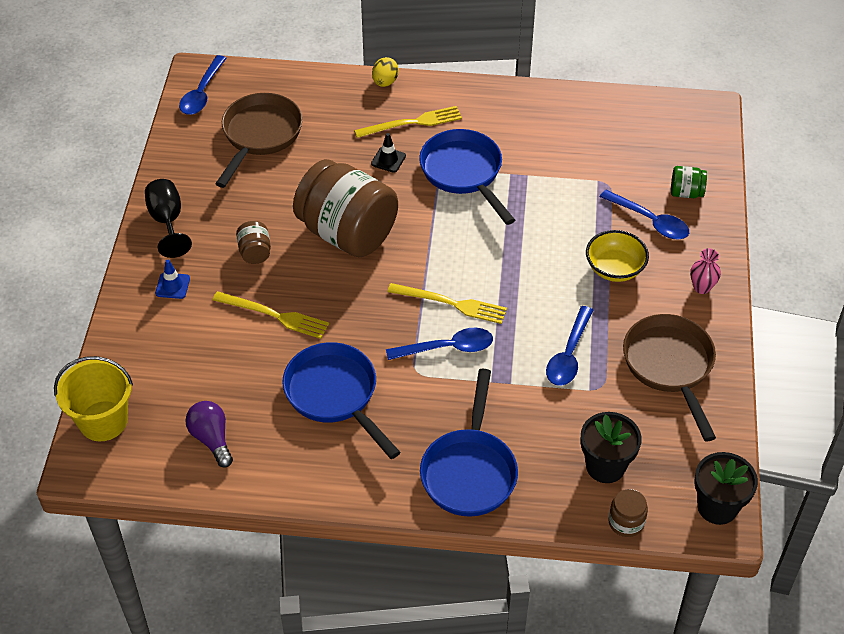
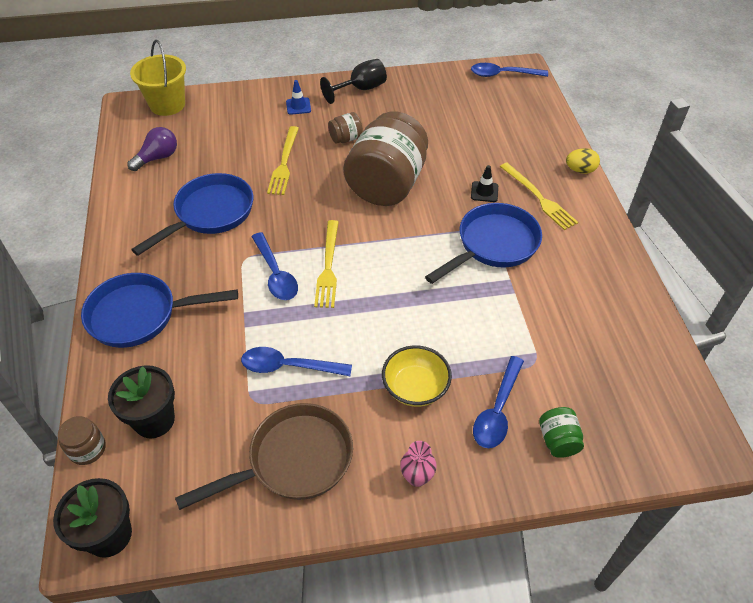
camera: 75 degrees right, 0 degrees up
(260, 136) = (473, 113): brown pan -> none

